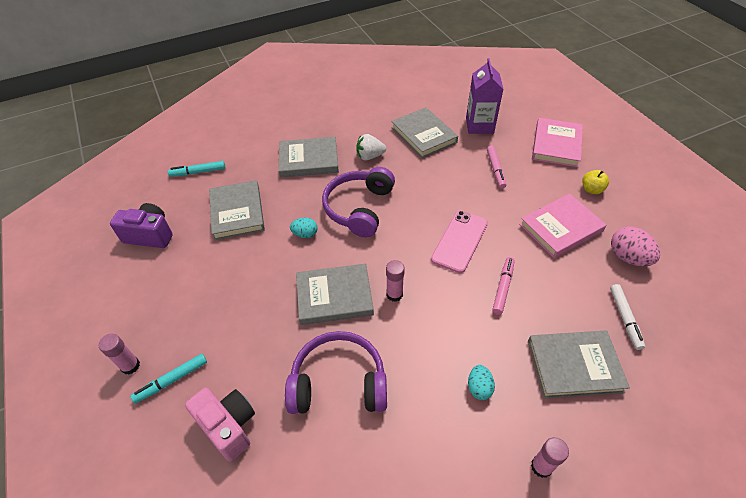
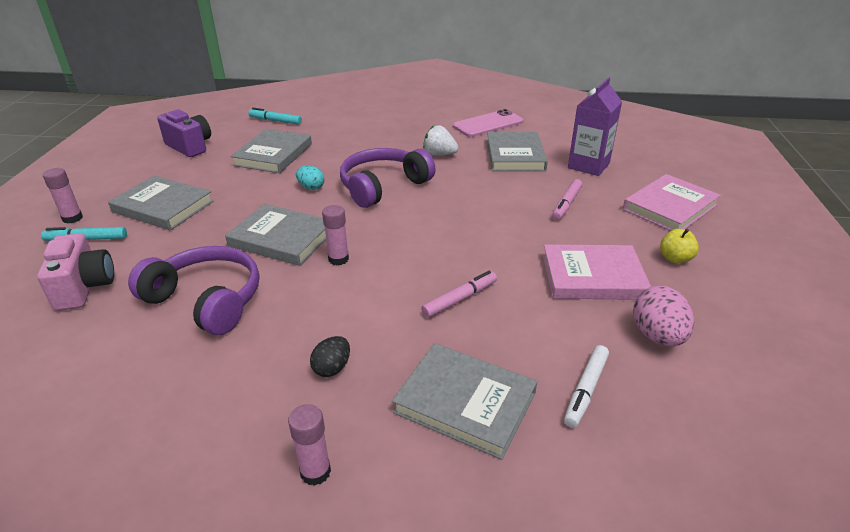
camera: 30 degrees right, 15 degrees down
(309, 160) = (378, 140): grey book -> grey book (163, 207)
(459, 241) = (456, 244): pink phone -> pink phone (488, 124)
(479, 387) = (332, 368): turquoise egg -> black egg

